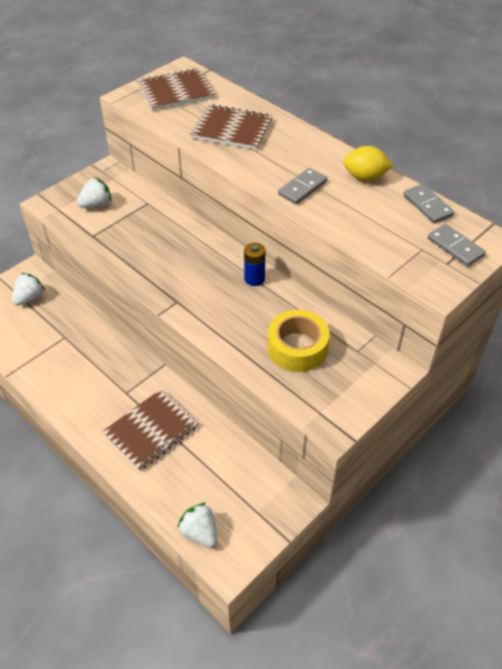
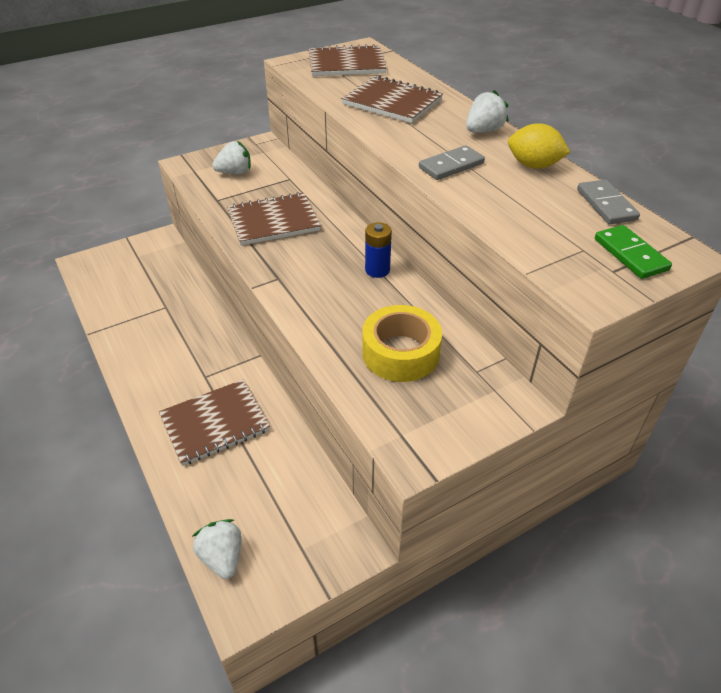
camera: 15 degrees right, 5 degrees down
(29, 298) = (148, 263): white strawberry -> white strawberry (483, 131)
(151, 248) = (273, 221): none -> brown notebook
(455, 247) = (630, 254): grey domino -> green domino

